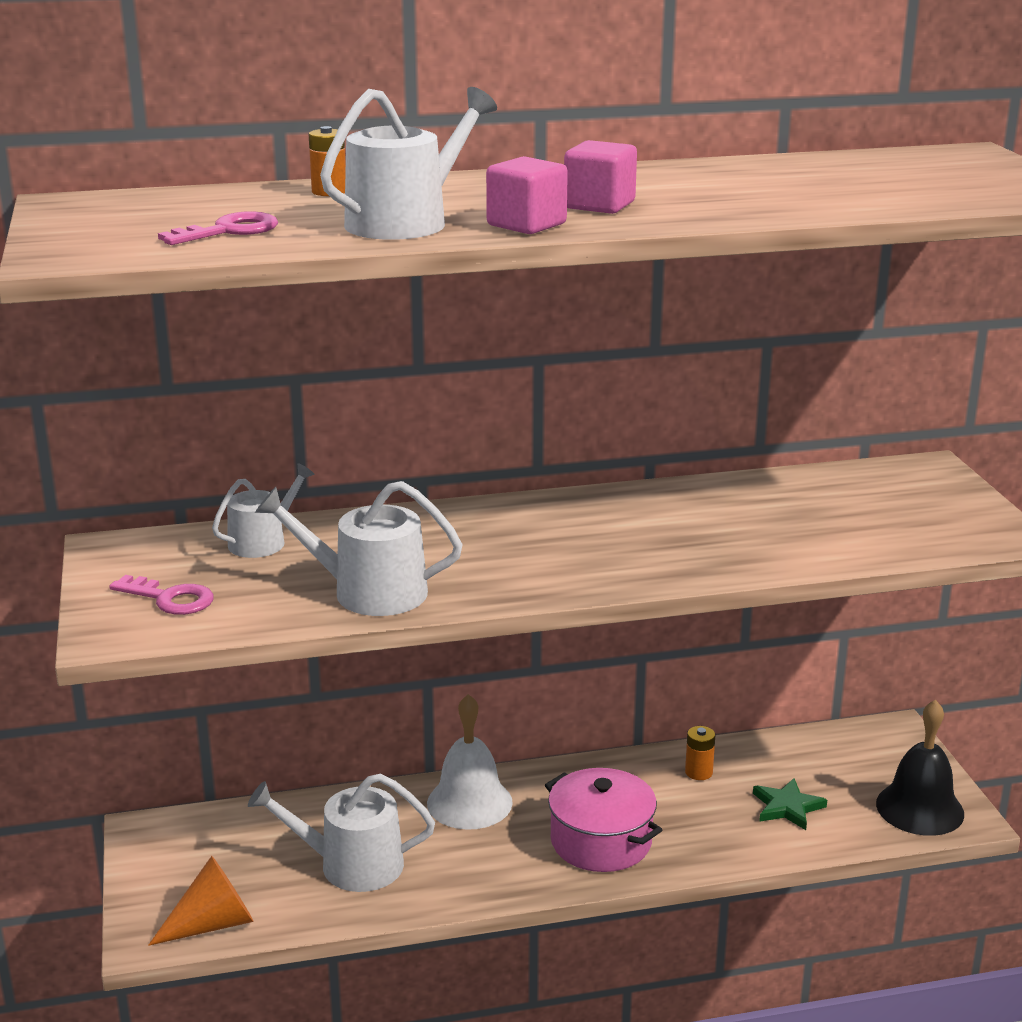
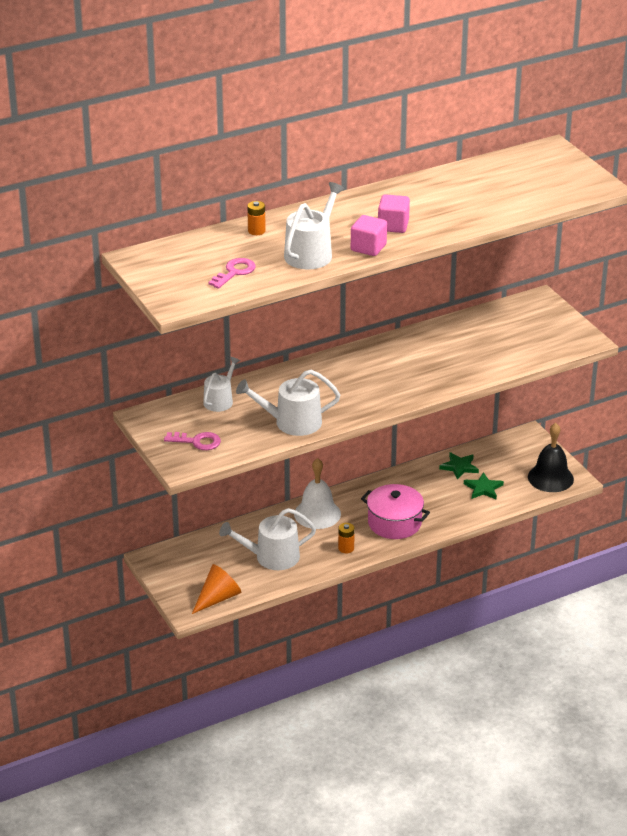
camera: 15 degrees left, 10 degrees up
(698, 772) = (431, 477): orange battery -> orange battery (346, 548)
(754, 764) = (459, 467): none -> green star

